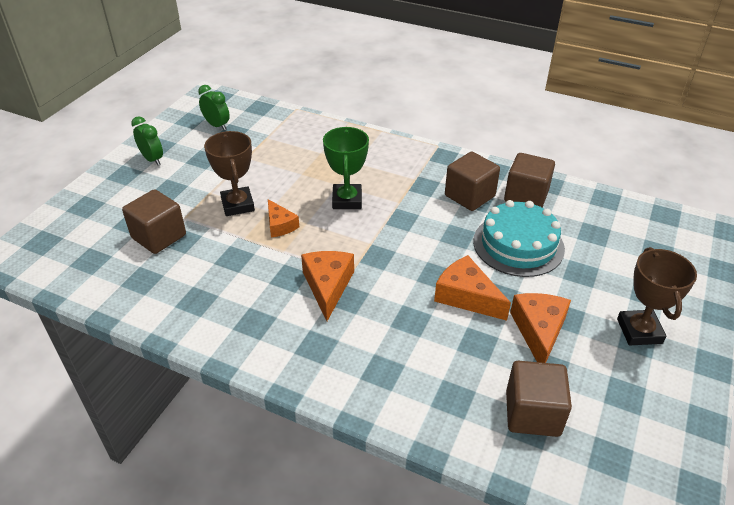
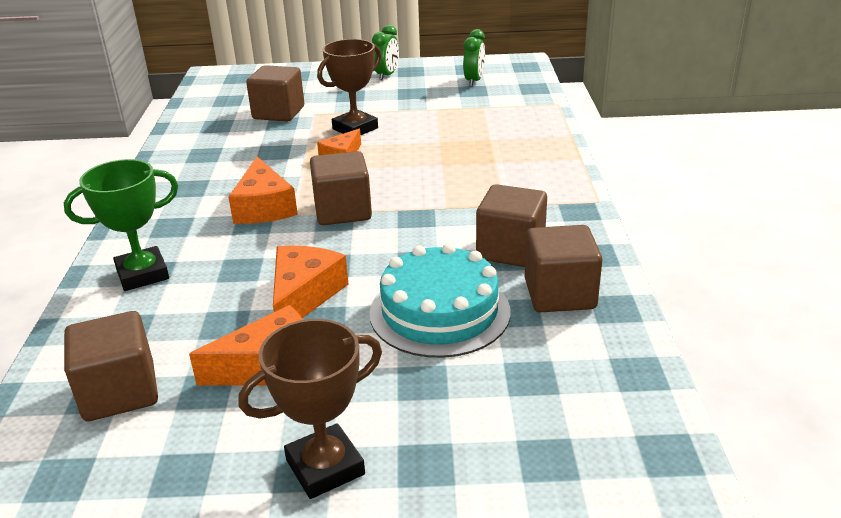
camera: 65 degrees right, 10 degrees down
(327, 286) = (264, 207): orange cheese -> orange cheese turned 105 degrees clockwise
(347, 200) = (418, 177): green trophy -> green trophy (142, 274)
(367, 248) = (343, 211): none -> brown cube

